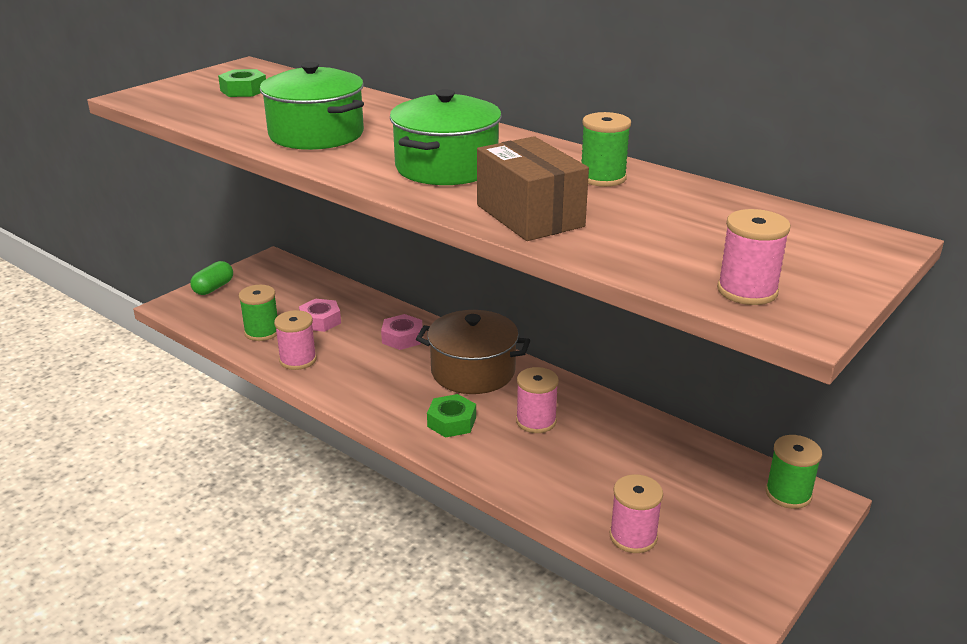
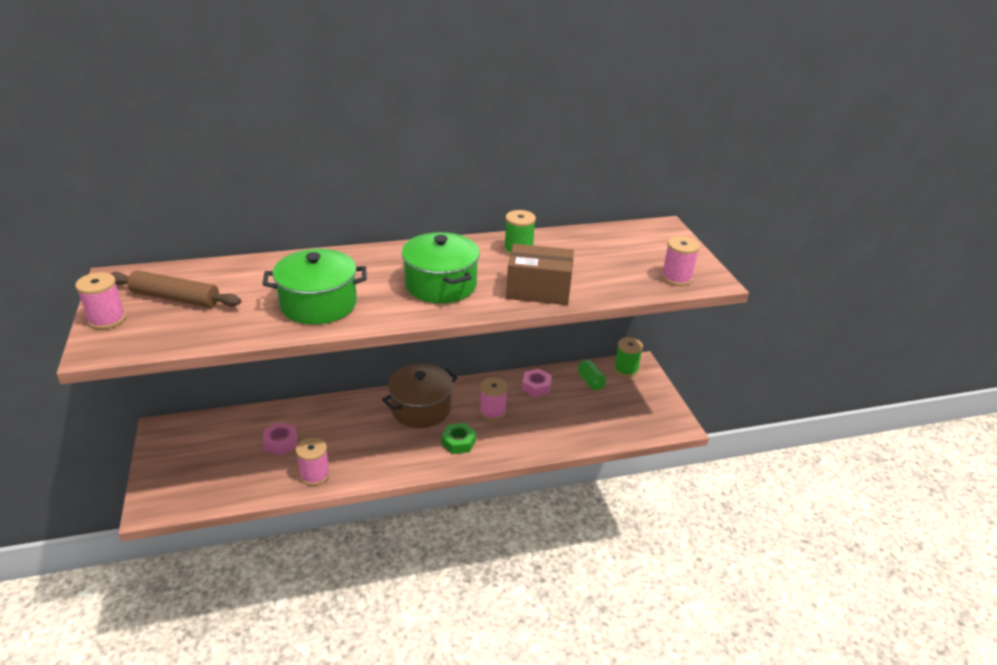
camera: 55 degrees left, 5 degrees up
(213, 288) = (157, 475): green capsule -> green capsule (590, 381)
(243, 90) = (175, 298): green nut -> brown rolling pin
(262, 332) = (256, 476): green spool -> none
(402, 338) = (350, 417): pink nut -> pink nut (536, 386)
(633, 536) = (610, 431): pink spool -> pink spool (107, 319)

